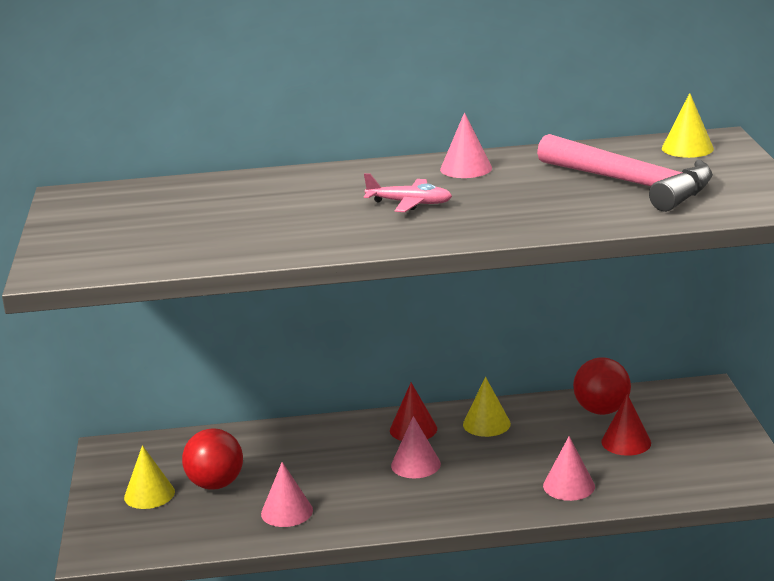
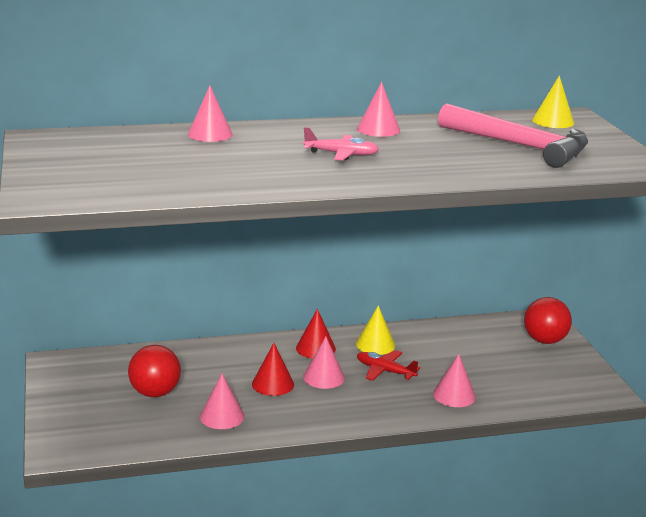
camera: 10 degrees left, 0 degrees up
(149, 494) = (98, 401): yellow cone -> none
(265, 183) = (210, 134): none -> pink cone
(490, 456) = (385, 371): none -> red plane
(601, 410) = (466, 335): red ball -> red ball (544, 340)
(626, 442) = (492, 360): red cone -> red cone (273, 384)

